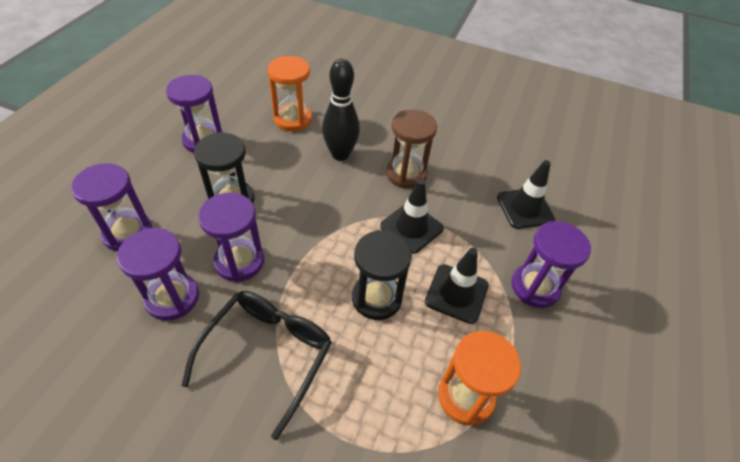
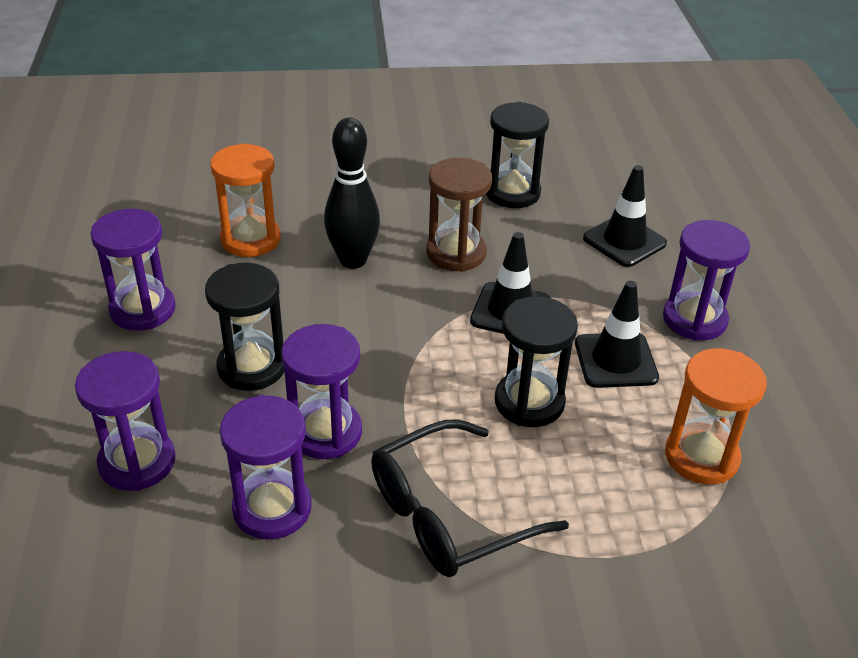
camera: 25 degrees left, 10 degrees down
(268, 354) = (449, 514): black glasses -> black glasses turned 120 degrees counterclockwise
(472, 146) = (512, 193): none -> black hourglass

